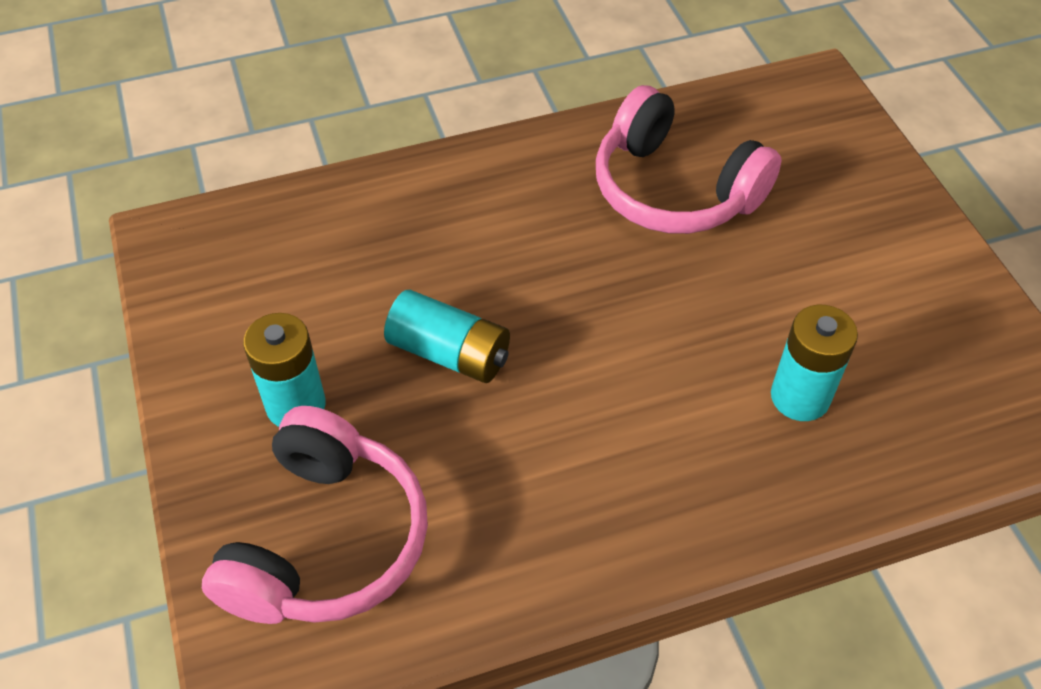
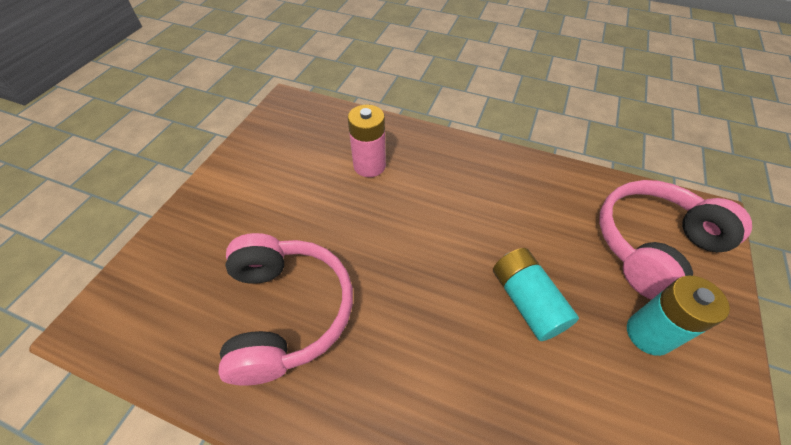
camera: 140 degrees left, 0 degrees up
(800, 397) = (369, 165): turquoise battery -> pink battery

